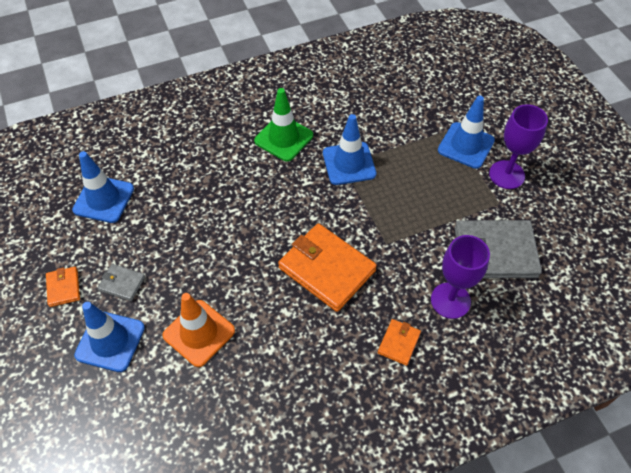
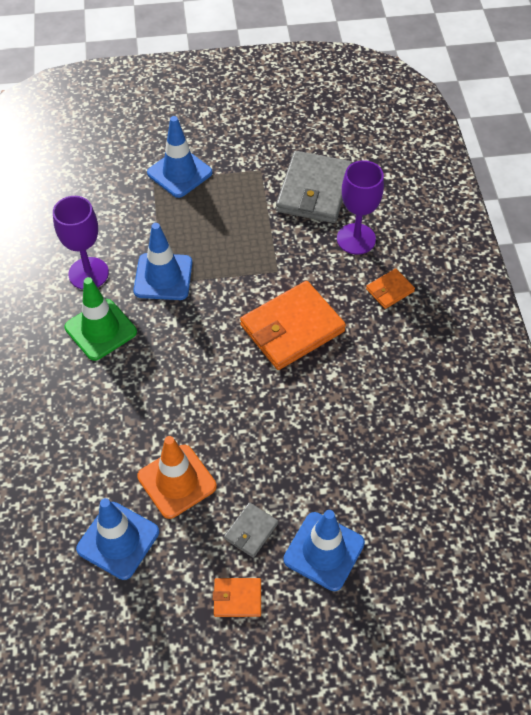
camera: 75 degrees left, 0 degrees up
(199, 333) = (336, 459): orange traffic cone -> orange traffic cone (177, 481)
(399, 343) = (390, 290): orange wallet -> orange wallet turned 75 degrees counterclockwise
(506, 175) = (229, 153): purple goblet -> purple goblet (88, 273)

